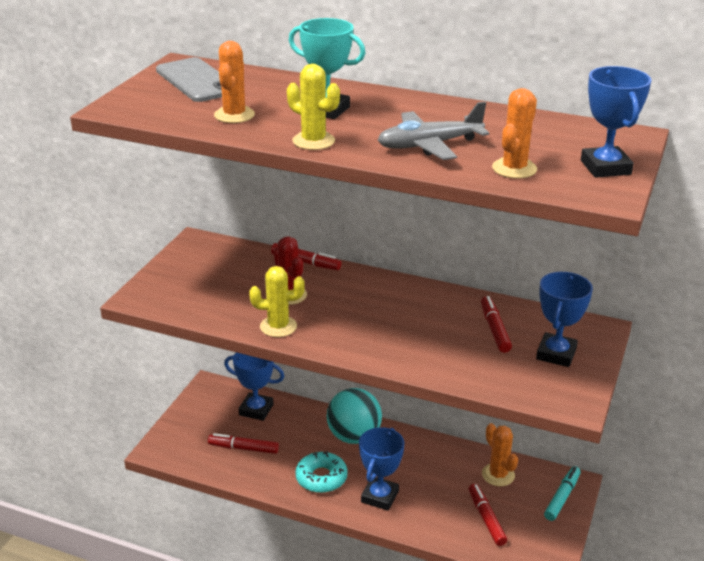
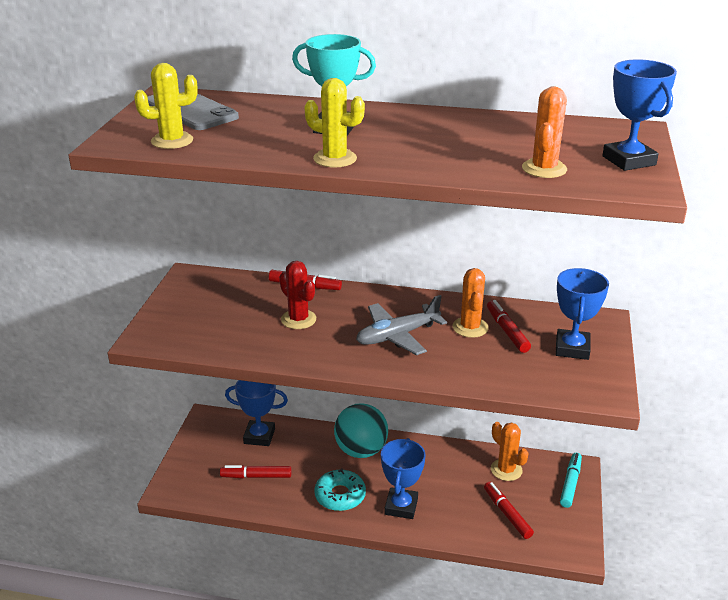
camera: 10 degrees left, 0 degrees up
(234, 115) = (243, 140): orange cactus -> orange cactus (470, 327)
(278, 326) = (297, 352): yellow cactus -> yellow cactus (172, 141)
(429, 145) = (451, 153): grey plane -> grey plane (397, 336)

